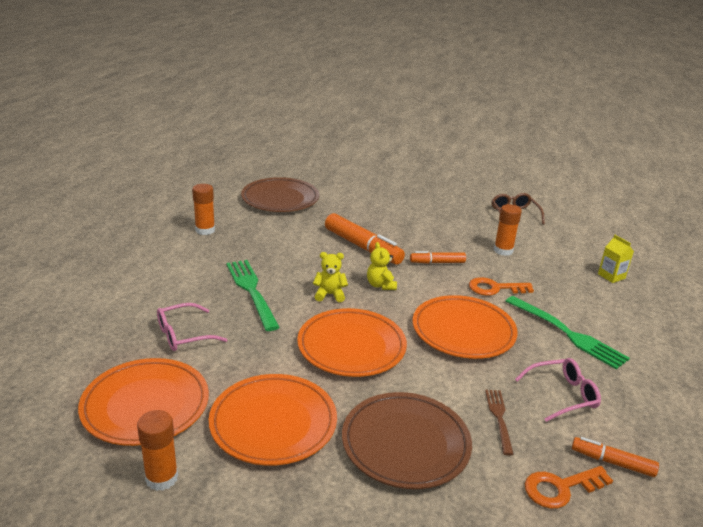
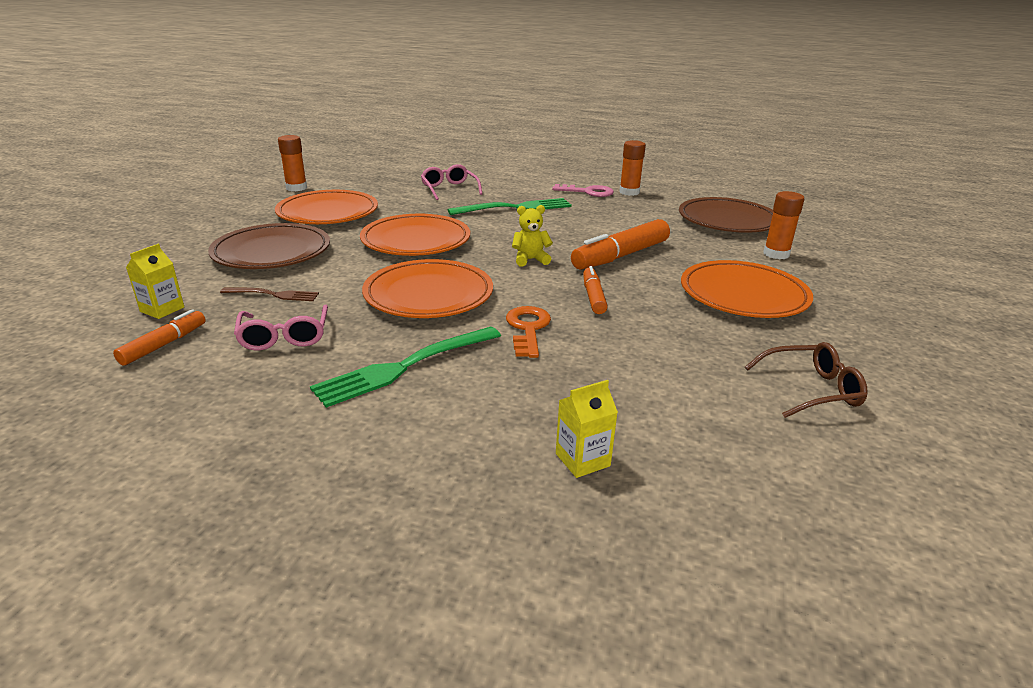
camera: 95 degrees right, 0 degrees up
(145, 405) = (368, 183): orange plate -> orange plate (743, 295)
(202, 250) = (588, 192): none -> pink key
(330, 295) = (509, 236): yellow teddy bear -> none
(503, 250) = (648, 353): orange glue stick -> orange glue stick (776, 254)
(560, 488) = (162, 309): orange key -> yellow carton

